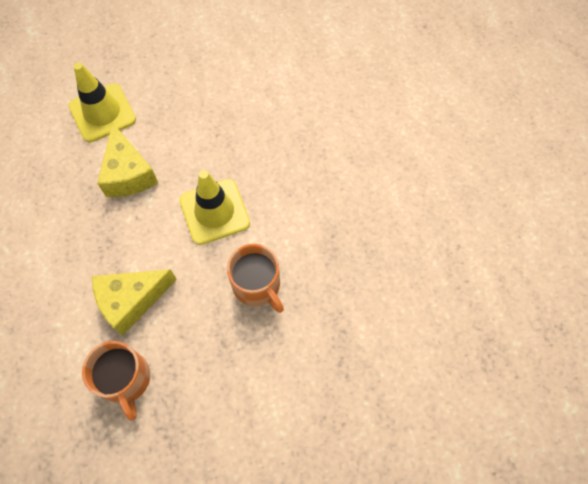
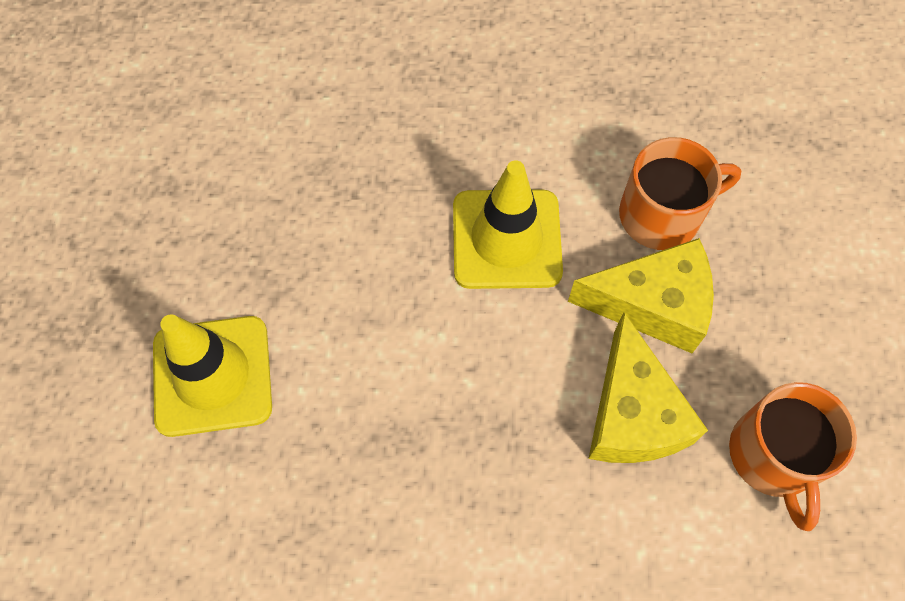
camera: 70 degrees left, 0 degrees up
(126, 380) = (774, 456): orange mug -> orange mug turned 90 degrees clockwise
(128, 173) = (372, 359): yellow cheese -> yellow cheese (652, 304)

